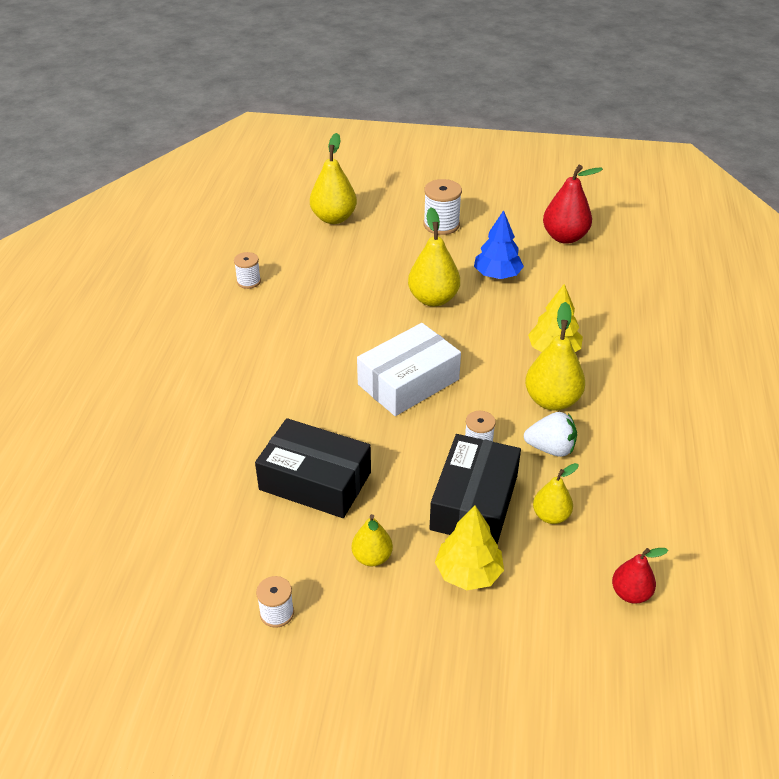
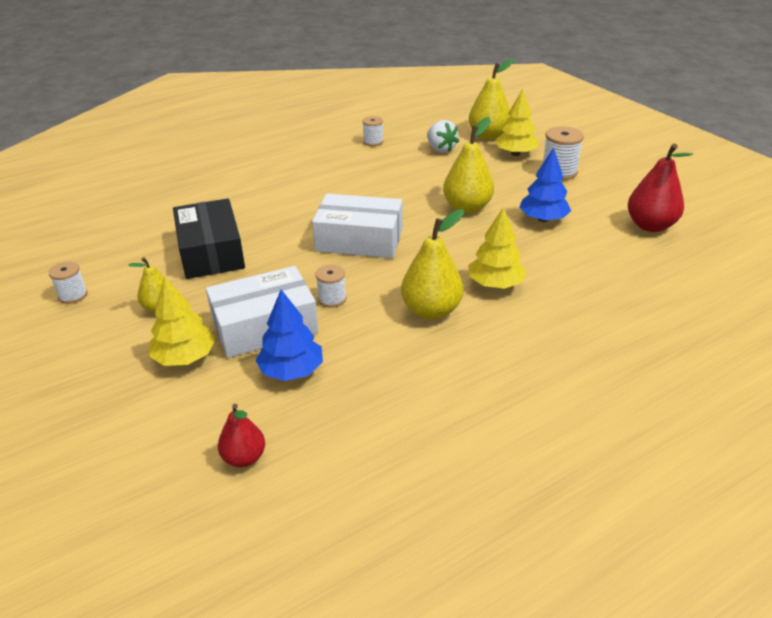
camera: 50 degrees right, 5 degrees down
(384, 225) = (515, 153): none -> yellow tree
(474, 502) = (264, 326): black box -> white box
(551, 448) = (372, 335): white strawberry -> white strawberry (440, 149)
(551, 516) = (291, 371): yellow pear -> blue tree

